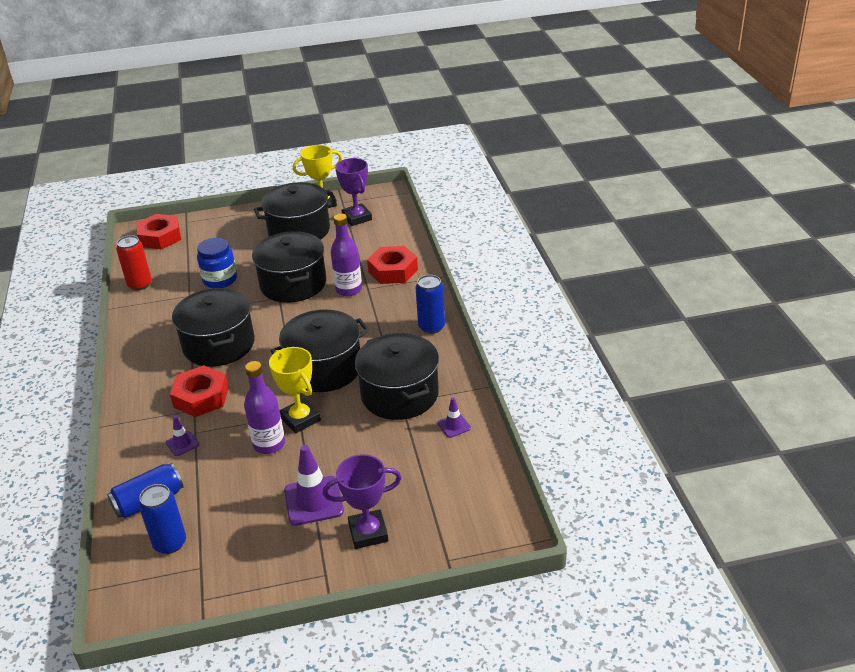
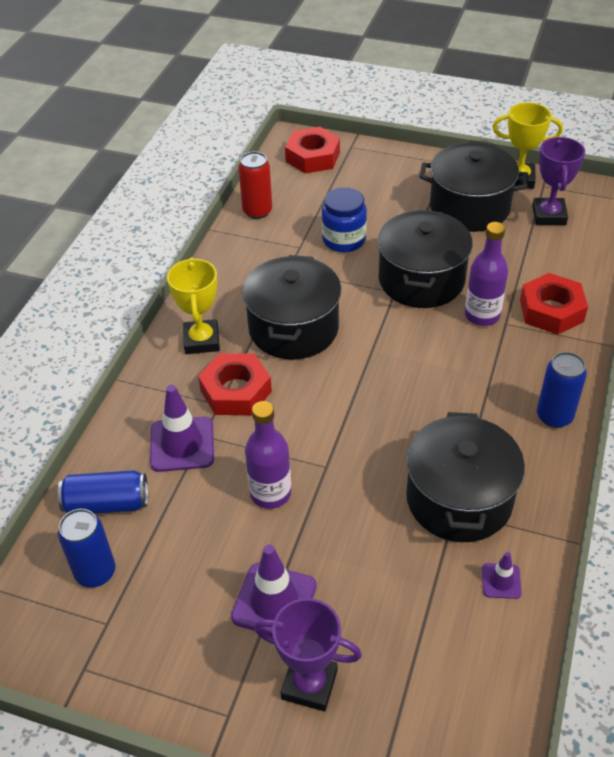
camera: 30 degrees right, 10 degrees up
(182, 444) = (182, 444): purple traffic cone -> purple traffic cone, size x1.90
(300, 419) = (324, 475): yellow trophy -> yellow trophy (201, 340)
(324, 369) = (390, 417): black pot -> none

